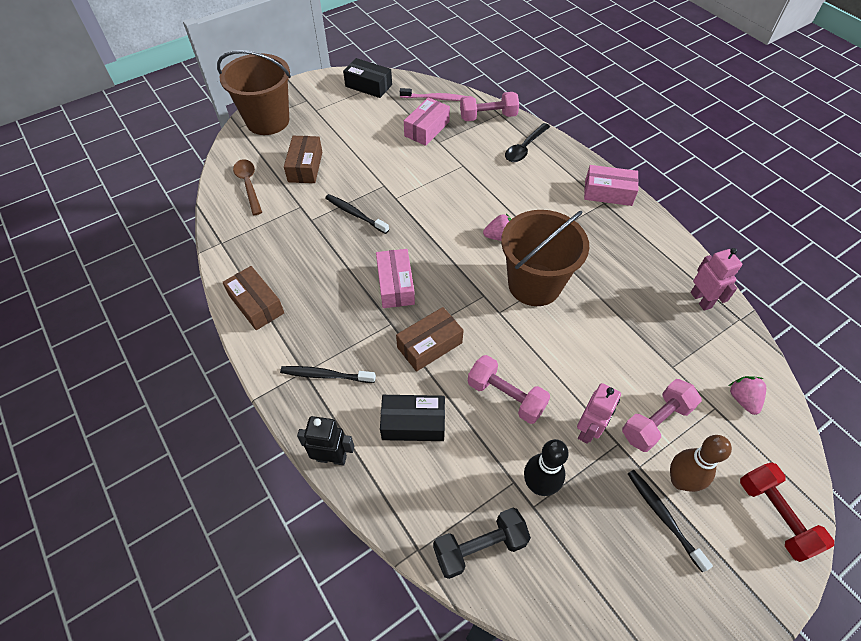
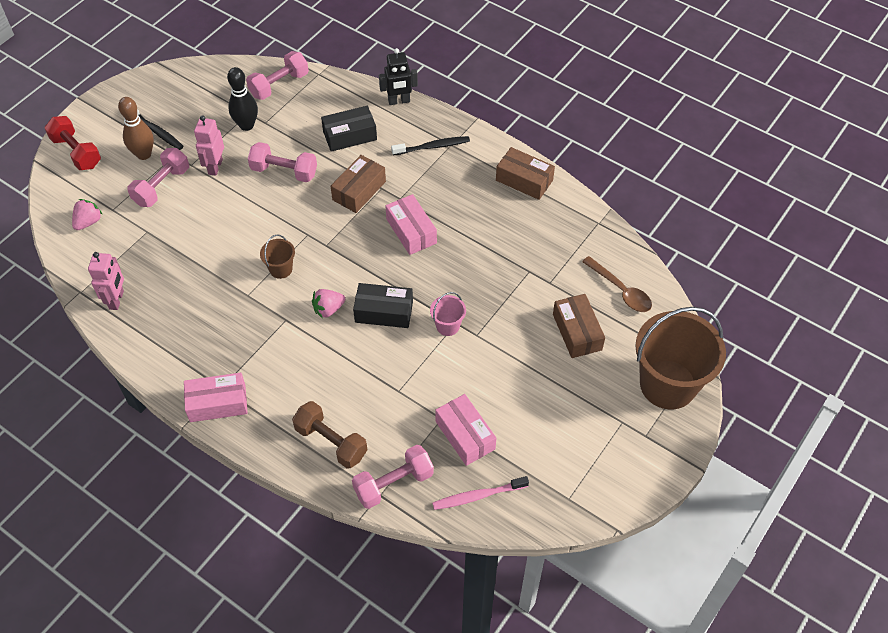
camera: 160 degrees right, 0 degrees up
(355, 214) = (488, 291): black toothbrush -> none
(368, 86) = (580, 491): black box -> black box (384, 312)
(403, 197) = (448, 326): none -> pink bucket
(427, 129) = (465, 435): pink box -> pink box turned 45 degrees counterclockwise
(480, 547) = (279, 85): black dumbbell -> pink dumbbell
(524, 148) = (331, 442): black spoon -> brown dumbbell
(534, 284) = (281, 269): brown bucket -> brown bucket, size x0.43
(701, 300) = (117, 300): pink robot -> pink robot turned 135 degrees counterclockwise
(742, 399) = (88, 222): pink strawberry -> pink strawberry turned 120 degrees counterclockwise

